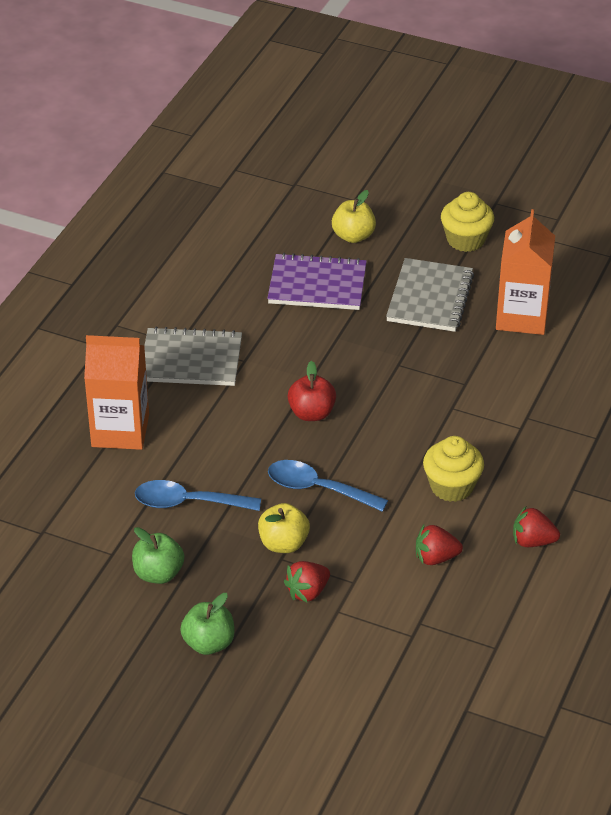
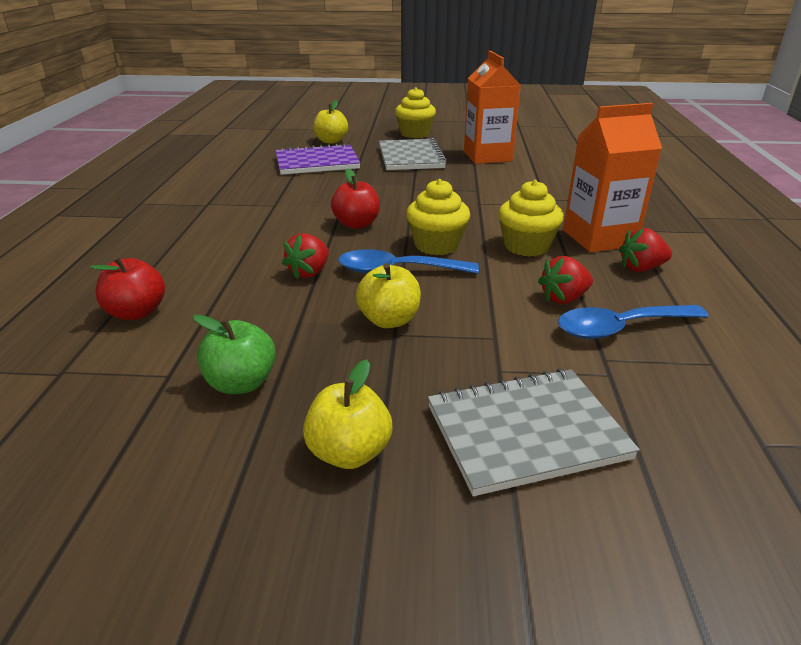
camera: 20 degrees left, 10 degrees down
(97, 485) = (137, 312): none -> red apple
(120, 430) = (158, 266): orange carton -> orange carton (599, 238)
(188, 503) = (256, 307): blue spoon -> blue spoon (620, 328)
(191, 360) = (222, 211): grey notebook -> grey notebook (526, 432)
(208, 643) = (349, 452): green apple -> yellow apple
(307, 592) = (449, 359): red strawberry -> red strawberry (309, 272)
(370, 464) = (437, 245): none -> yellow cupcake

